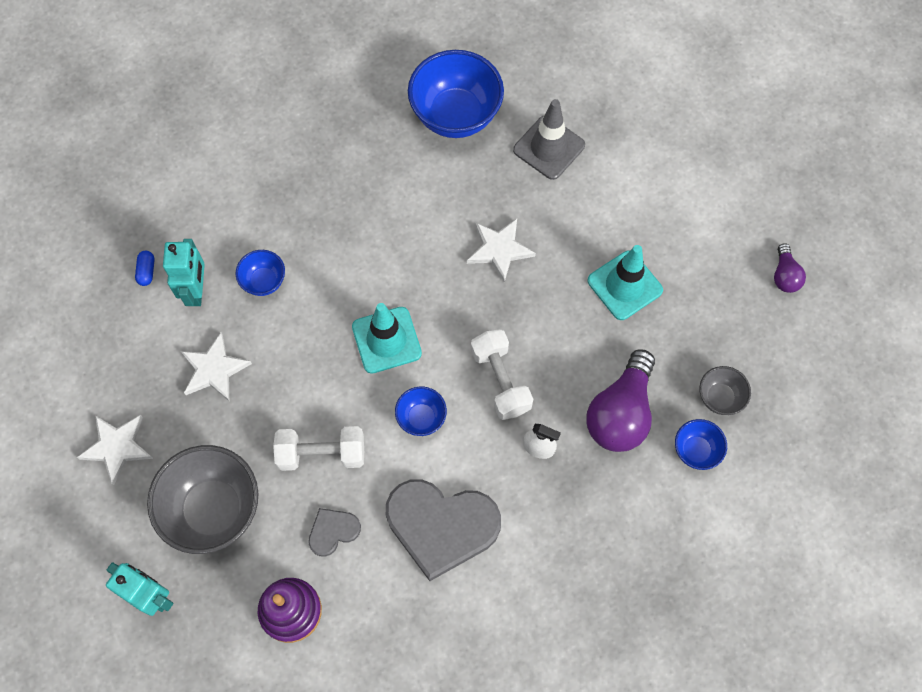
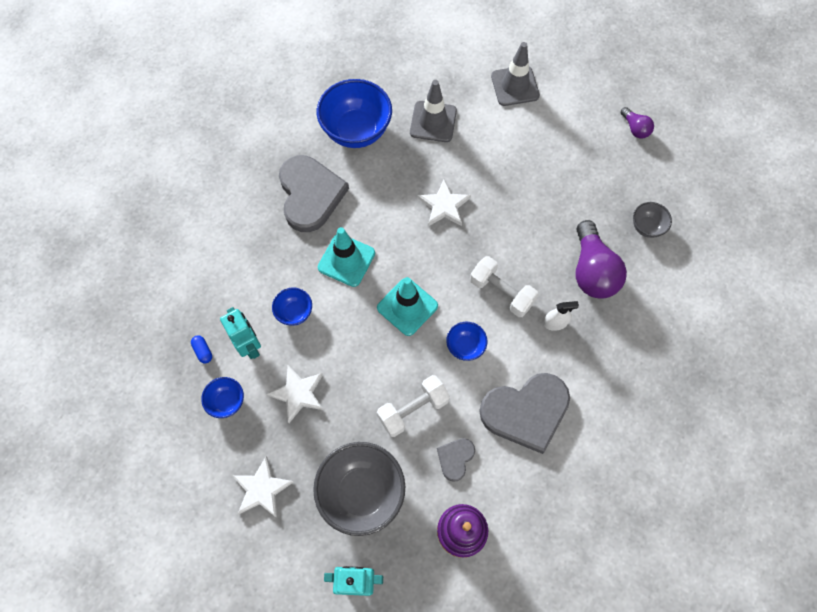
camera: 30 degrees left, 0 degrees up
(360, 161) = (310, 195): none -> grey heart
(624, 285) = (540, 186): turquoise traffic cone -> turquoise traffic cone (346, 260)
(672, 153) = (515, 86): none -> grey traffic cone
(696, 450) = (654, 269): blue bowl -> blue bowl (227, 402)

